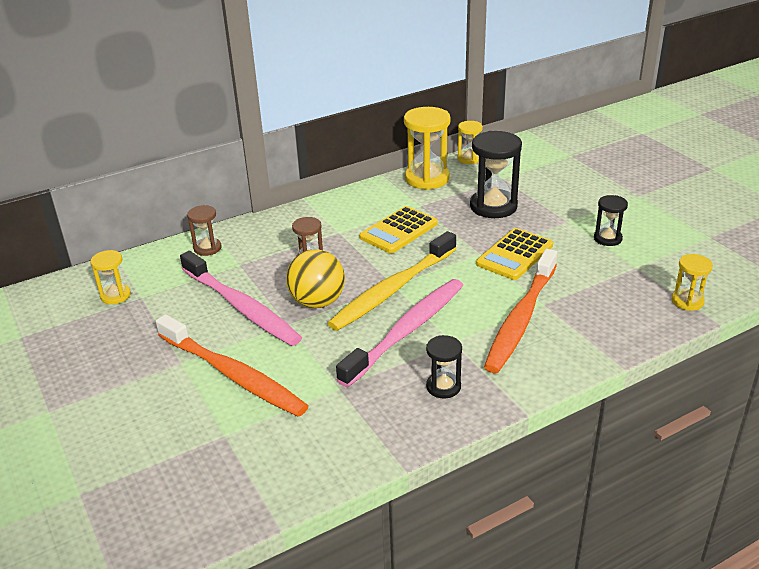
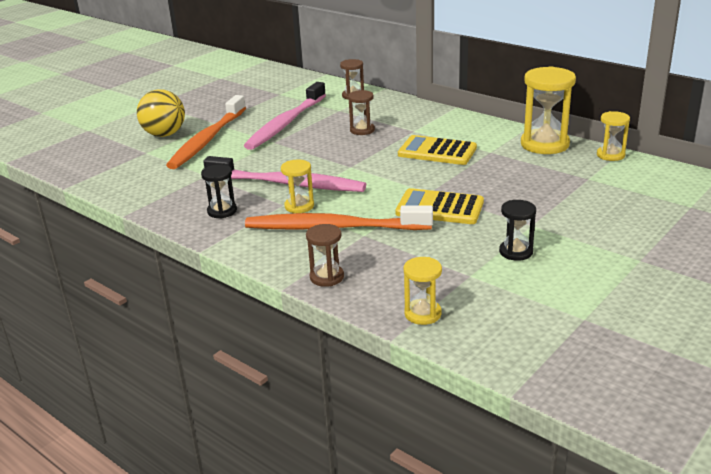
camera: 70 degrees right, 5 degrees down
(115, 295) = (276, 87): yellow hourglass -> yellow hourglass (299, 206)
(317, 302) = (307, 145): yellow ball -> yellow ball (164, 134)
(392, 289) = (343, 167): yellow toothbrush -> none
(493, 206) = (523, 183): black hourglass -> none
(613, 339) = (327, 277): none -> brown hourglass

